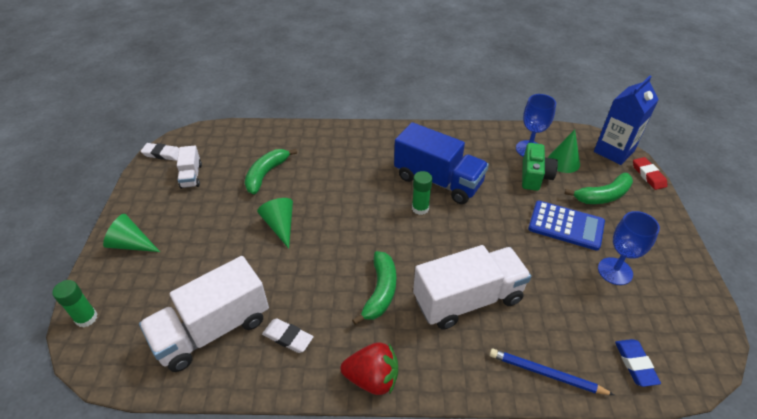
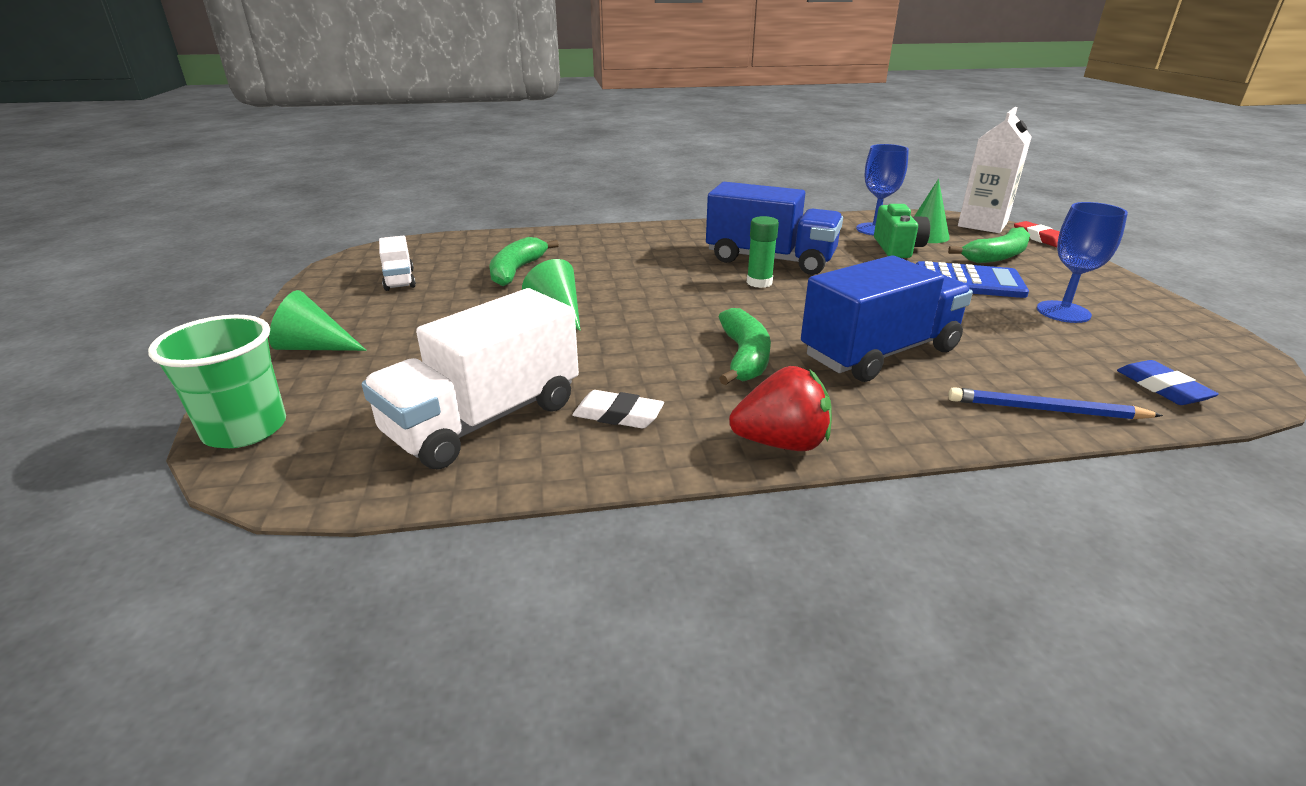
camera: 10 degrees left, 15 degrees down
(86, 318) = (245, 429): green glue stick -> green cup
(162, 154) = (347, 265): white eraser -> none
(467, 299) = (879, 353): white truck -> blue truck
(613, 151) = (982, 224): blue carton -> white carton

